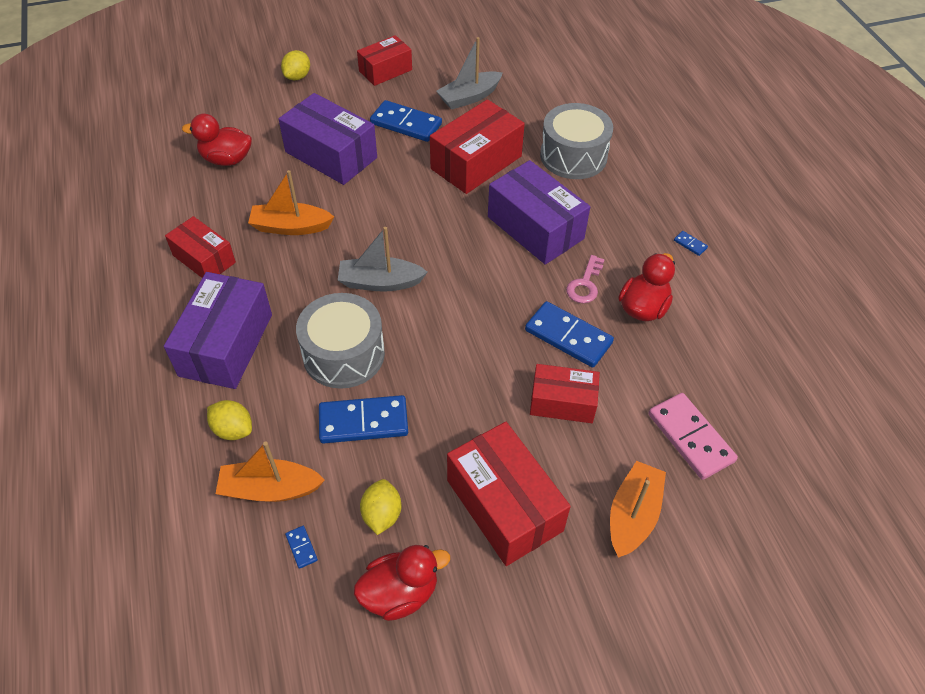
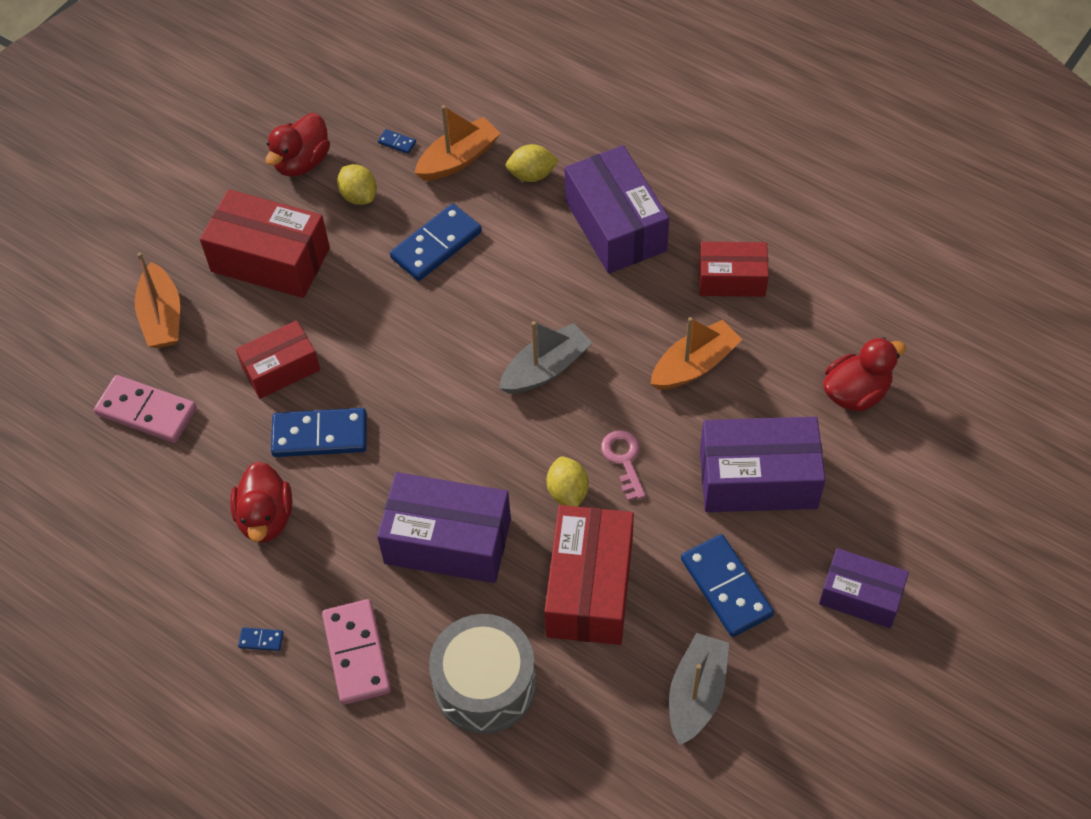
camera: 145 degrees right, 5 degrees up
(297, 77) = (936, 566): yellow lemon -> yellow lemon (567, 492)
(343, 354) = (508, 284): grey drum -> none
(347, 86) = (860, 596): none -> purple box
(385, 70) = (847, 662): red box -> none
(406, 124) = (726, 587): blue domino -> blue domino turned 75 degrees clockwise
(585, 284) = (343, 505): pink key -> pink key (624, 460)
(635, 207) = (356, 653): none -> pink domino

